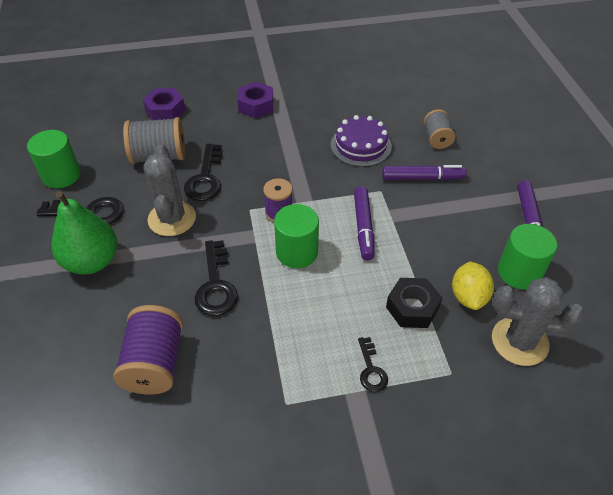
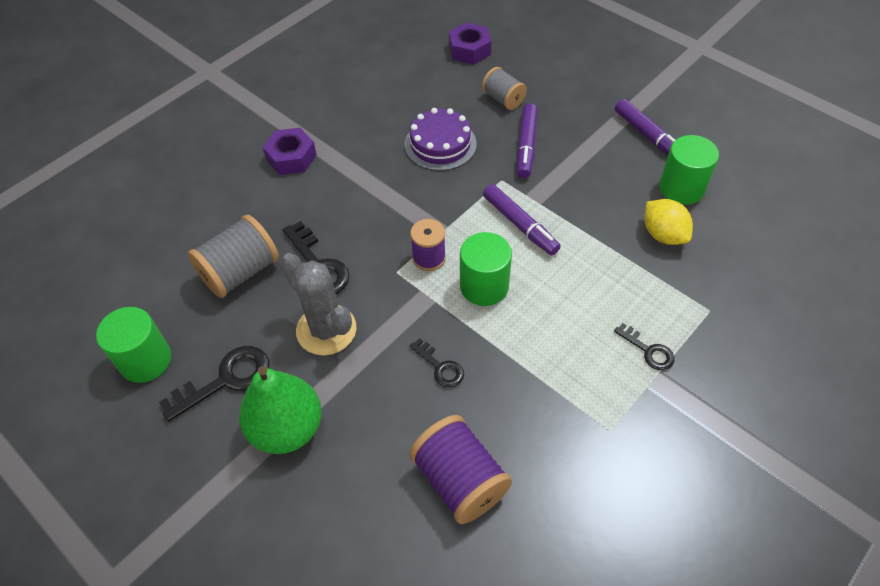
camera: 35 degrees left, 5 degrees up
(165, 111) = (193, 217): purple nut -> purple nut (469, 50)
(216, 285) = (440, 367): black key -> black key, size x0.59
(412, 308) = (630, 274): black nut -> none
(422, 178) = (526, 146): purple marker -> purple marker turned 135 degrees clockwise
(519, 341) = (733, 249): grey cactus -> none

